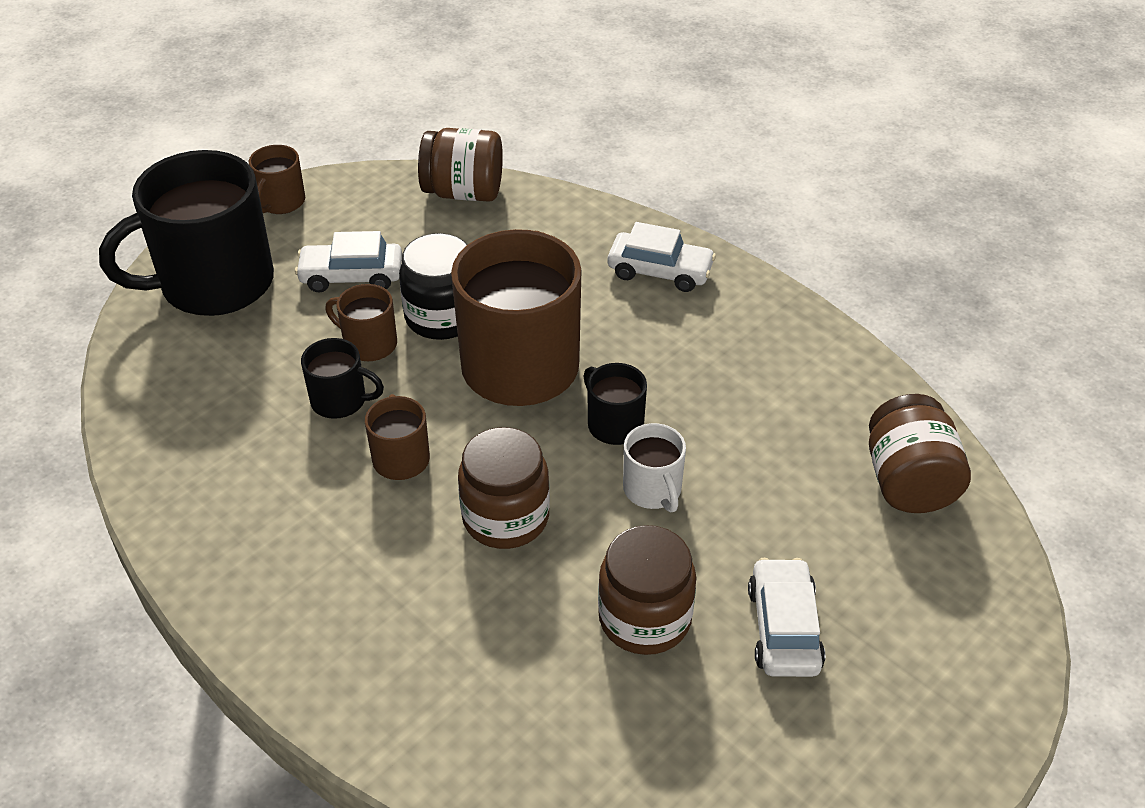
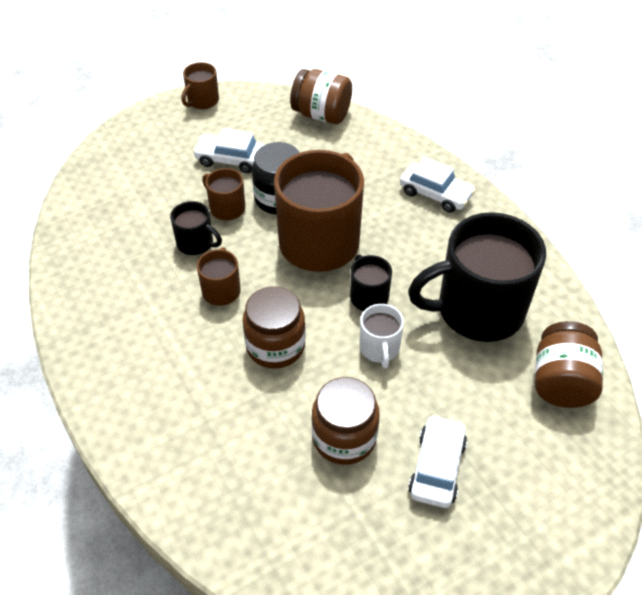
camera: 15 degrees right, 5 degrees up
(214, 284) = (143, 149): black mug -> black mug (477, 310)

